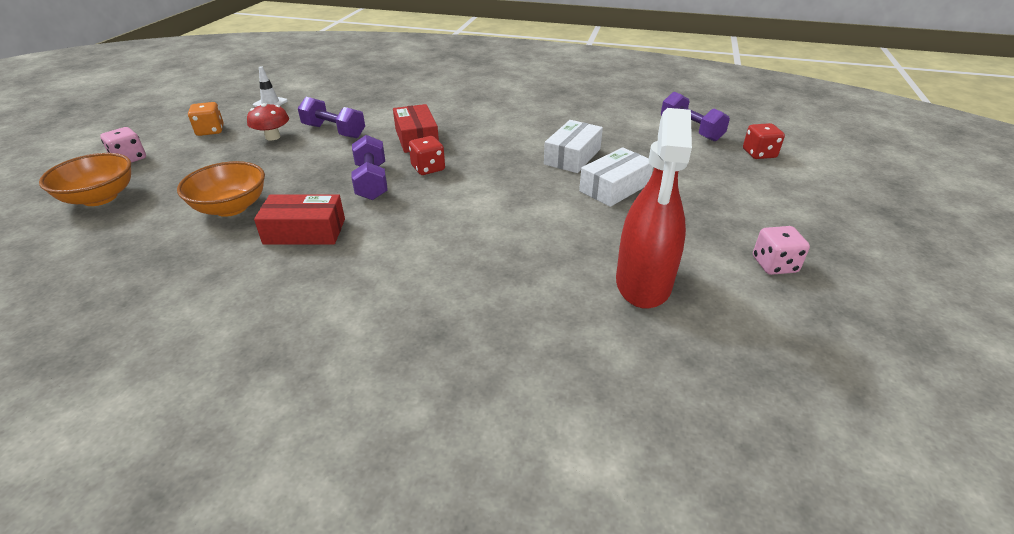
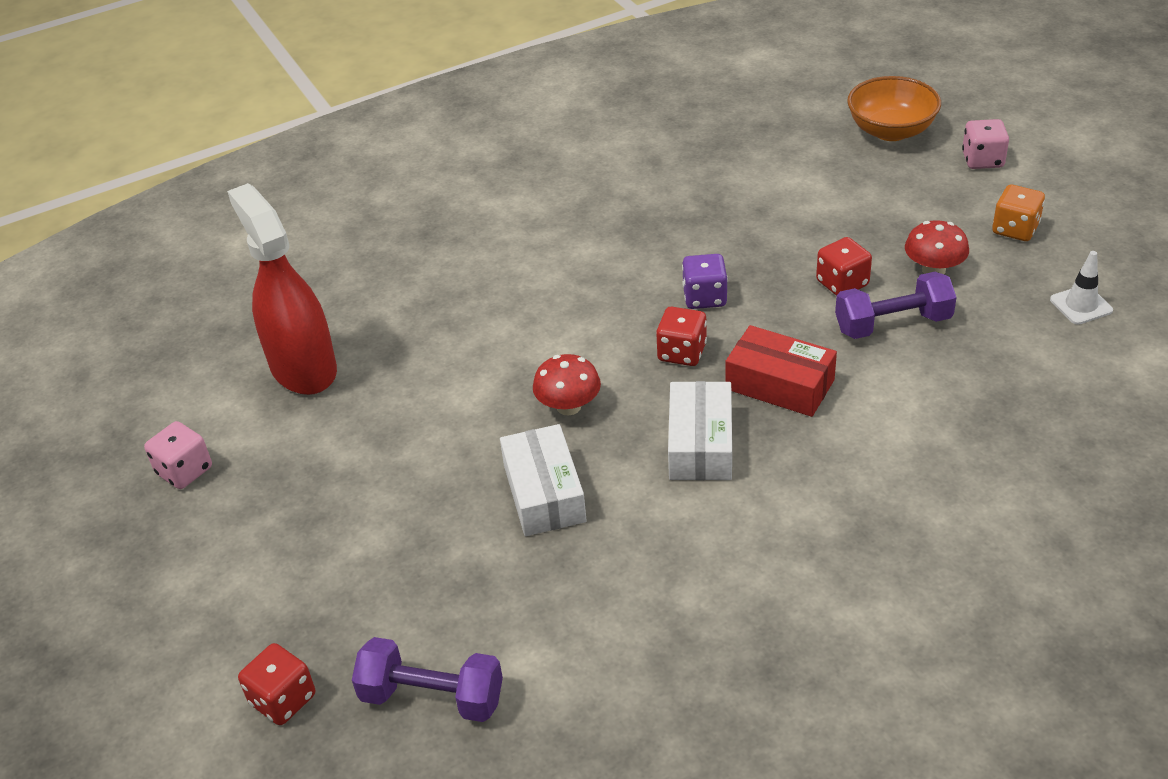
camera: 140 degrees right, 5 degrees up
(231, 207) = (767, 195): orange bowl -> none
(305, 231) = (660, 222): red box -> none
(311, 153) = (842, 283): none -> red dice
(371, 182) = (704, 297): purple dumbbell -> purple dice
(514, 177) = (568, 406): none -> red mushroom
(614, 187) = (435, 472): white box -> white box (700, 444)

